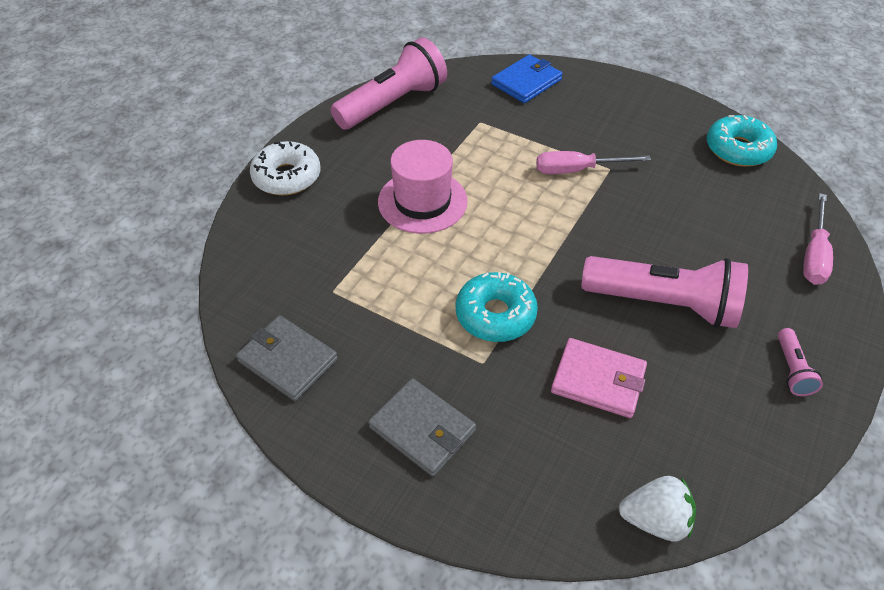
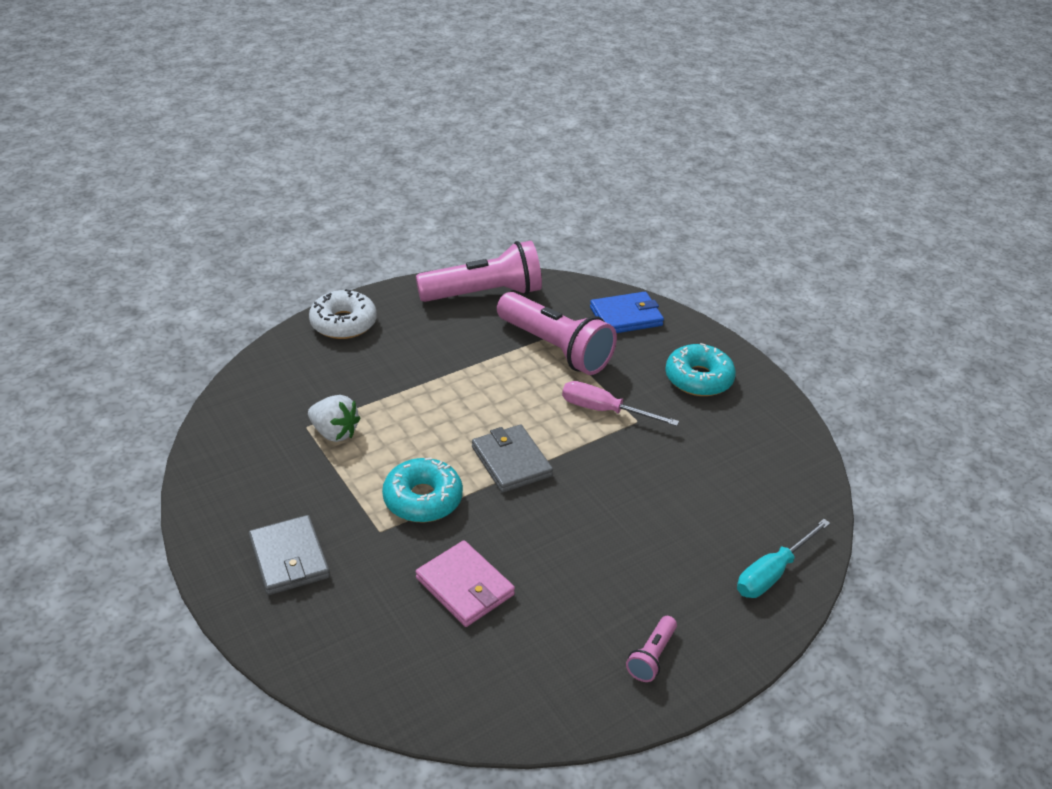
camera: 25 degrees right, 10 degrees down
(287, 360) = (230, 463): grey wallet -> grey wallet (511, 461)
(422, 201) = (440, 385): pink hat -> none
(655, 519) = (416, 710): white strawberry -> white strawberry (334, 432)
(663, 304) = (581, 552): pink flashlight -> pink flashlight (555, 348)
(738, 149) = (786, 451): turquoise donut -> turquoise donut (698, 379)
(814, 255) = (772, 573): pink screwdriver -> turquoise screwdriver

